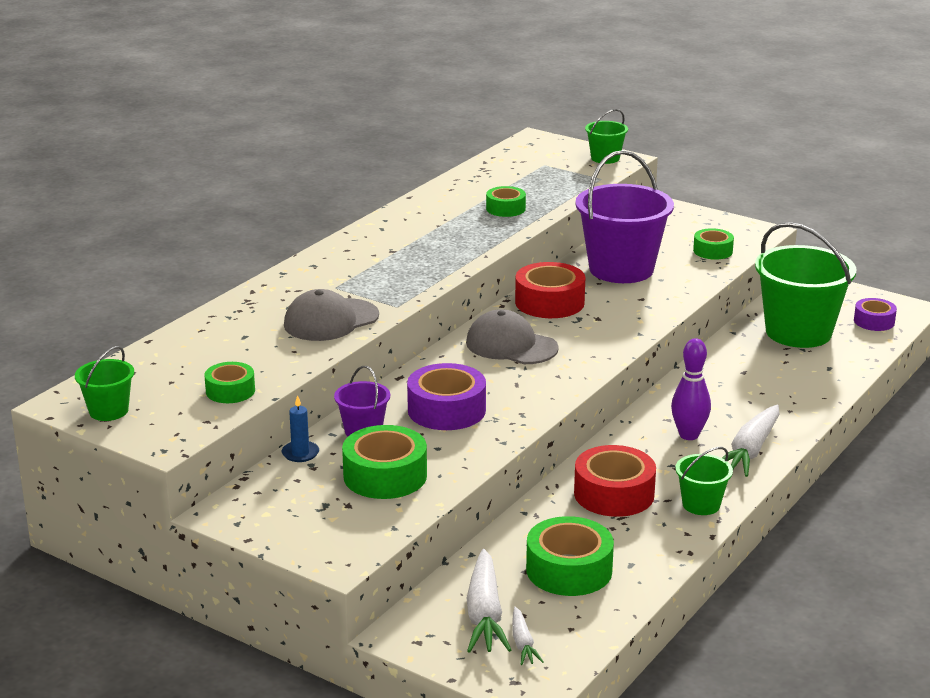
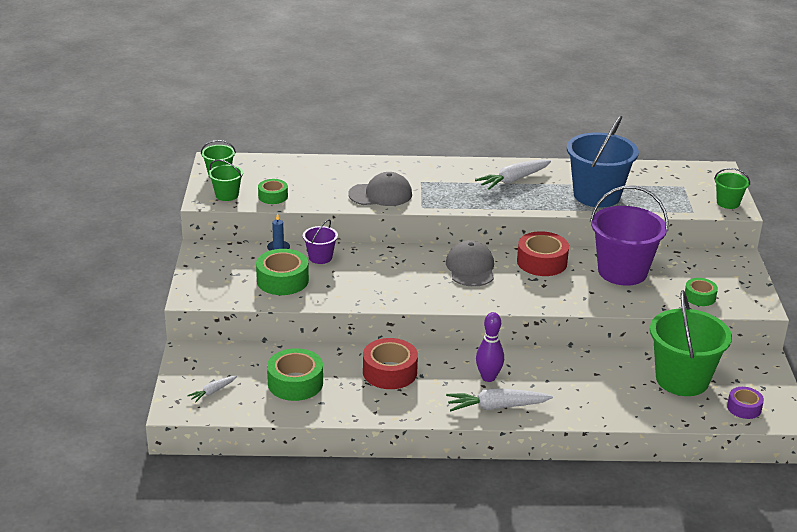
camera: 55 degrees right, 5 degrees up
(331, 320) = (380, 194): grey cap -> grey cap turned 150 degrees clockwise
(446, 410) = (371, 274): purple tape -> none
(484, 614) = (228, 370): white carrot -> white carrot (513, 180)
(505, 208) = (597, 195): green tape -> blue bucket
(701, 504) = (412, 407): green bucket -> green bucket (227, 195)

